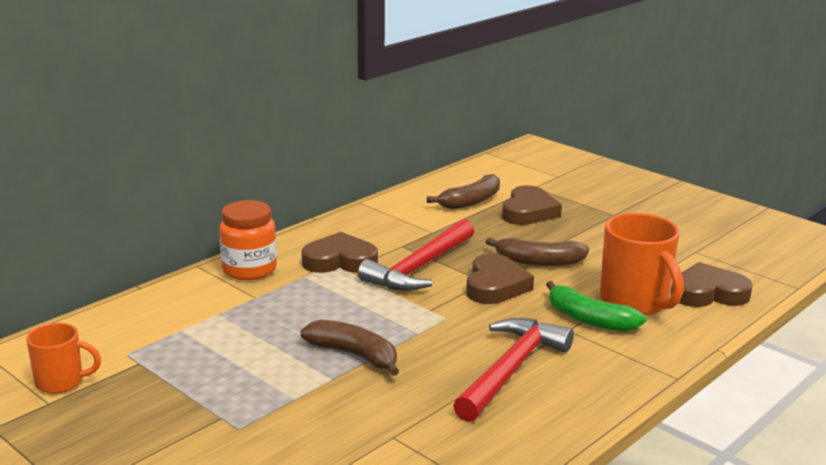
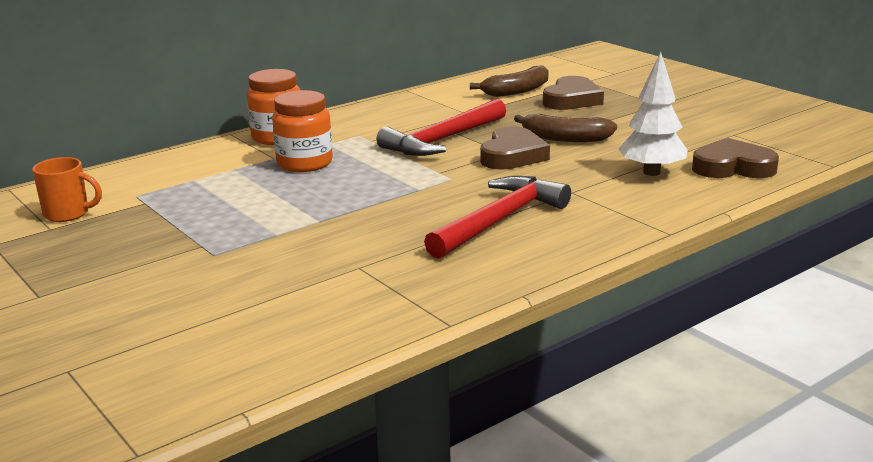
camera: 10 degrees right, 0 degrees up
(290, 303) = (304, 163): none -> orange jar
(340, 261) = (367, 133): brown heart -> none
(354, 355) = (349, 204): brown banana -> none
(589, 319) = (597, 184): green banana -> none
(635, 302) = (651, 172): orange mug -> white tree

